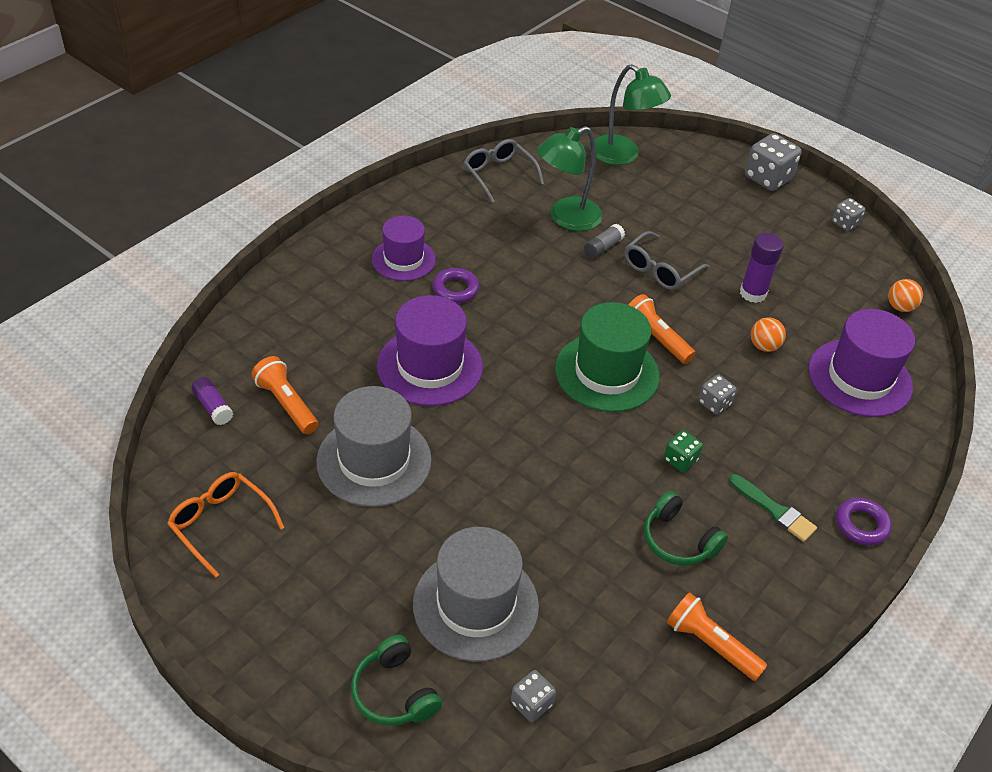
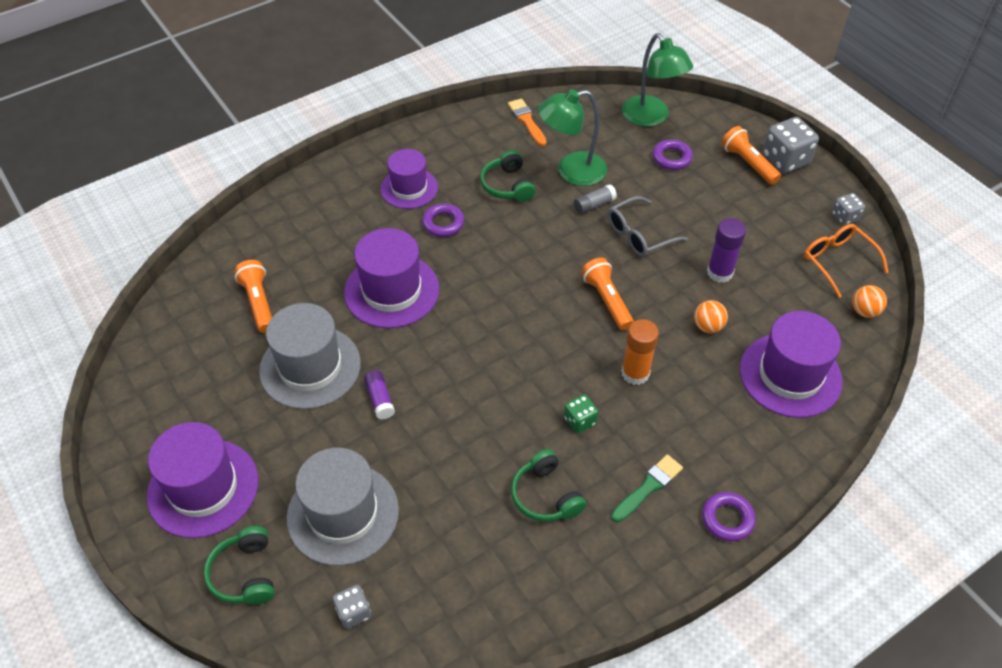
camera: 20 degrees right, 5 degrees up
(213, 407) = (199, 294): purple glue stick -> purple glue stick (380, 399)
(221, 524) = (166, 397): orange glasses -> orange glasses (838, 262)
(307, 612) = (203, 488): none -> purple hat
(499, 175) = (527, 121): grey glasses -> orange brush
(506, 241) = (507, 185): none -> green headphones
(607, 372) = (547, 325): green hat -> none
(659, 191) = (671, 158): none -> purple ring
(710, 644) = (533, 598): orange flashlight -> orange flashlight (748, 163)
(714, 403) = (635, 373): grey dice -> orange glue stick
(774, 510) = (648, 487): green brush -> green brush turned 105 degrees counterclockwise

